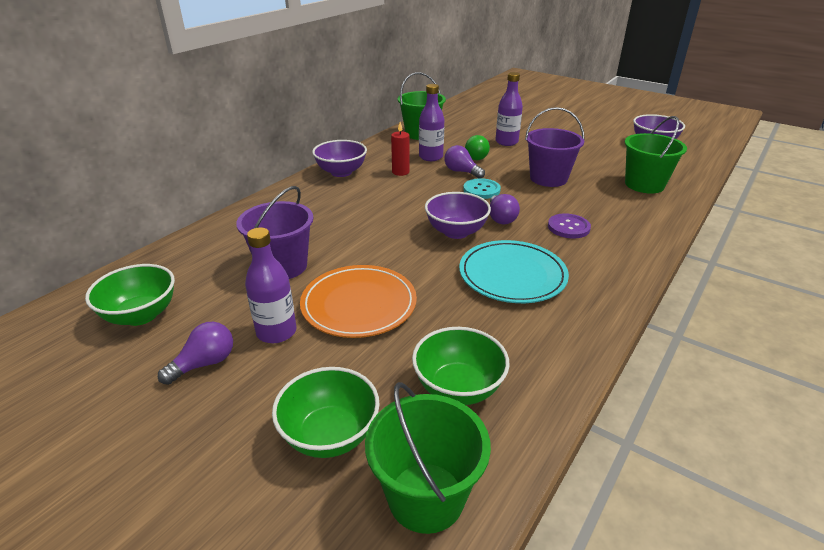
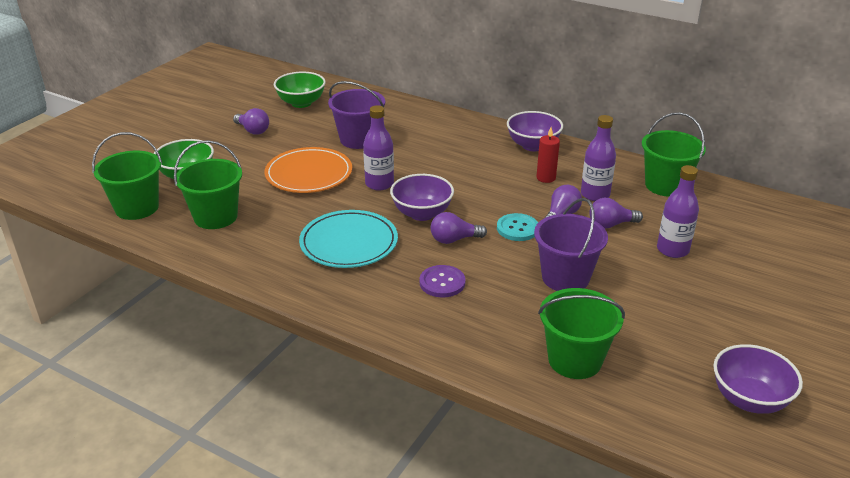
camera: 85 degrees right, 0 degrees up
(276, 332) = (280, 148): purple bottle -> purple bottle (379, 184)
(458, 388) = (215, 217): green bowl -> green bucket
(475, 156) = (611, 224): green light bulb -> purple light bulb

